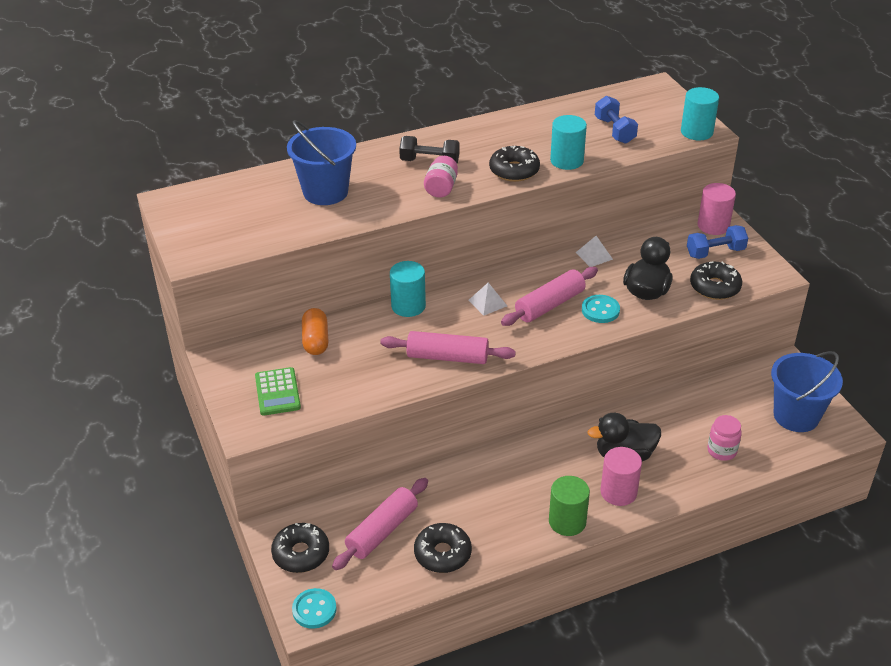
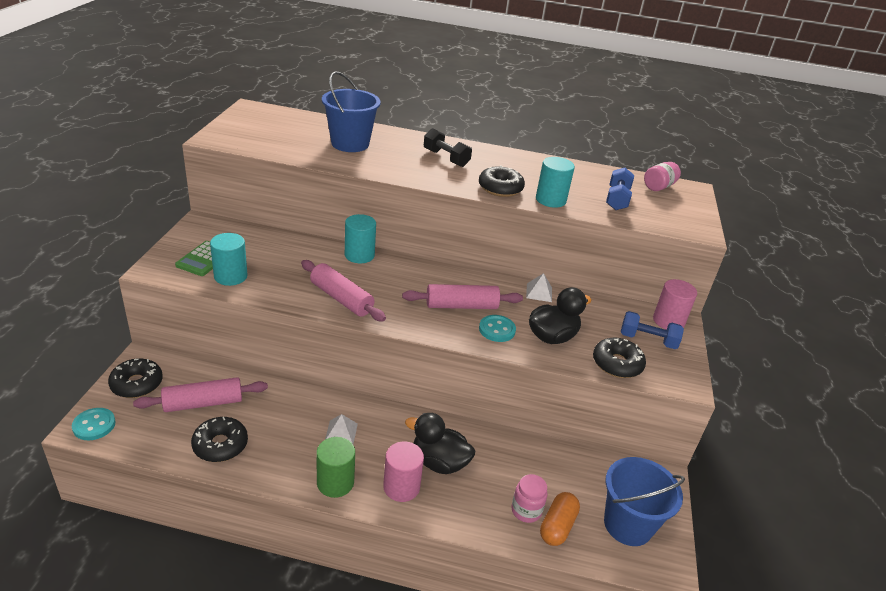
camera: 30 degrees right, 5 degrees down
(316, 340) = (271, 243): orange capsule -> orange capsule (557, 526)
(441, 188) = (431, 175): pink jar -> pink jar (658, 186)
(487, 303) = (417, 281): white pyramid -> white pyramid (341, 432)
(696, 132) = (689, 229): turquoise cylinder -> turquoise cylinder (230, 276)

